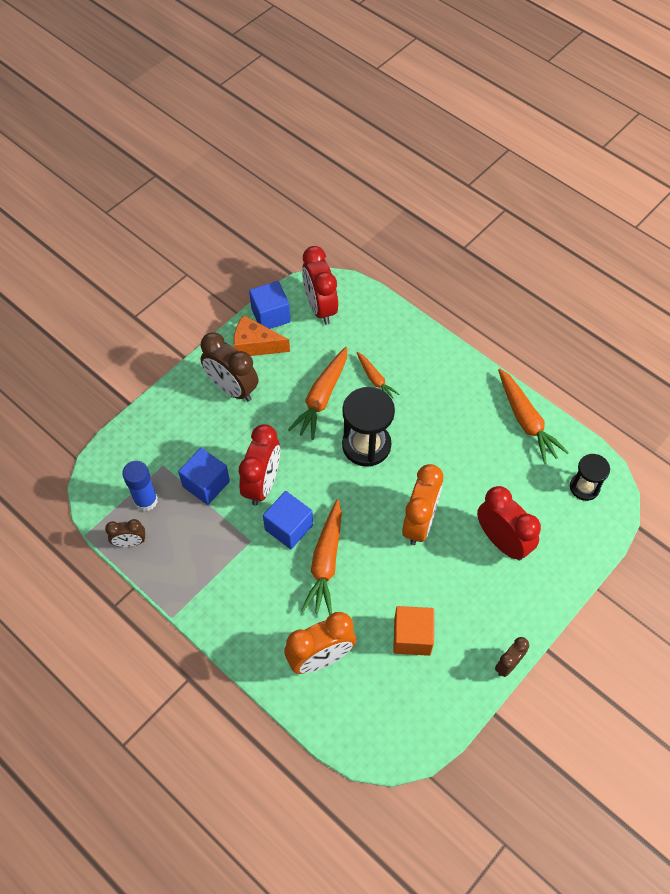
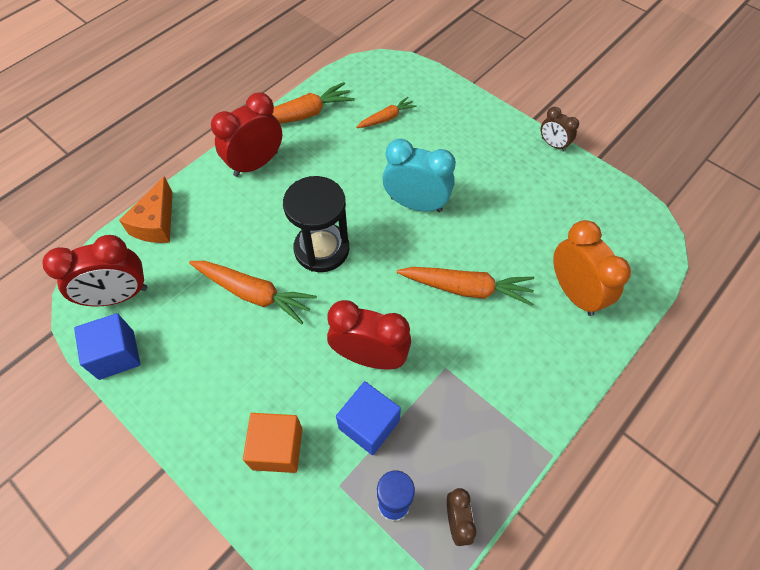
camera: 90 degrees left, 0 degrees up
(232, 388) = (226, 399): brown clock -> none
(255, 345) = (161, 372): orange cheese -> orange cheese (156, 223)
(289, 527) = (426, 326): blue cube -> none
(375, 379) = (235, 239): orange carrot -> orange carrot (386, 118)
(412, 637) = (538, 214): orange cube -> orange cube (277, 448)
(419, 523) = (416, 204): orange clock -> turquoise clock
(502, 541) = (433, 141): red clock -> red clock (256, 164)
(584, 487) = (375, 81): black hourglass -> none

